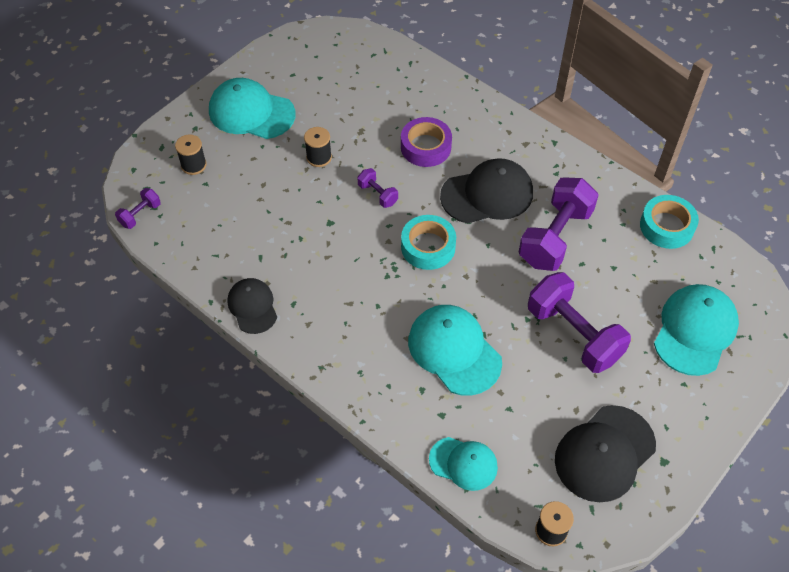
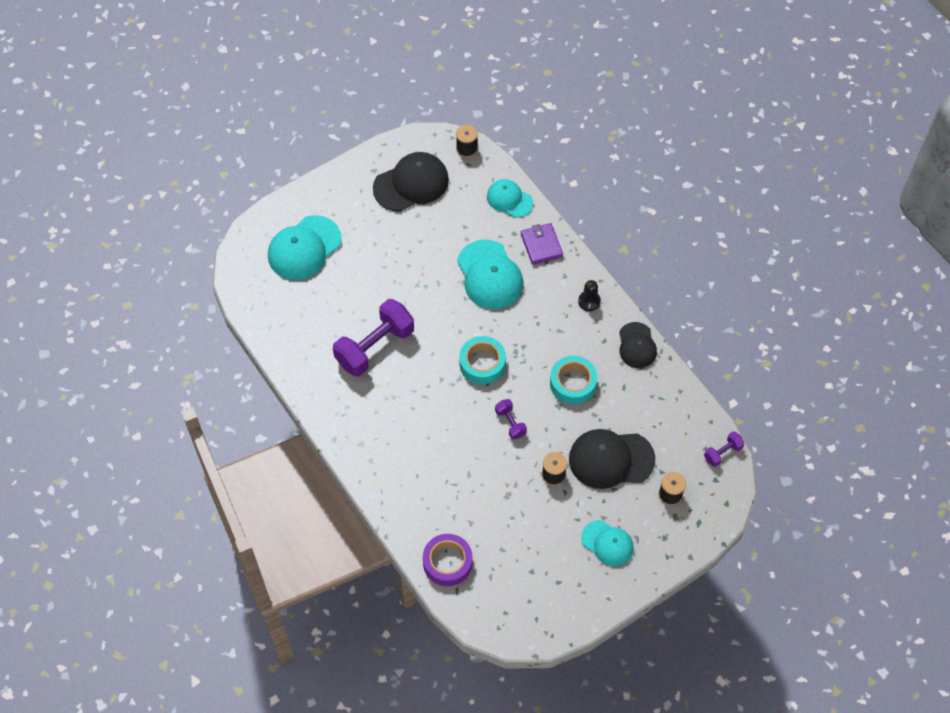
camera: 165 degrees left, 5 degrees up
(251, 112) = (607, 543): turquoise cap -> turquoise cap, size x0.62
(321, 346) = (589, 301): none -> black pawn
(400, 406) = (541, 245): none -> purple wallet
(425, 147) = (453, 462): purple tape -> purple tape (447, 562)
(487, 194) = (415, 400): black cap -> black cap (611, 459)
(573, 334) = (396, 266): purple dumbbell -> none
(666, 226) = (279, 335): turquoise tape -> turquoise tape (573, 383)

